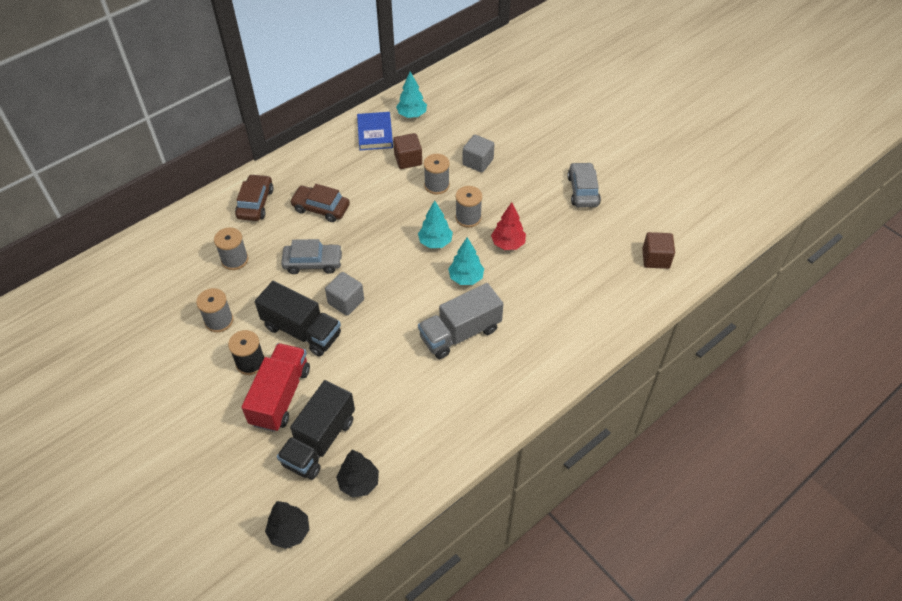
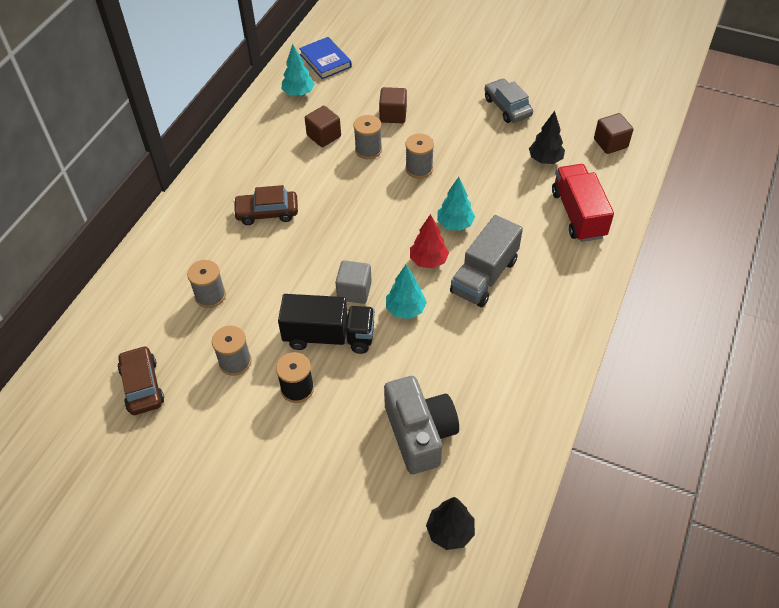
camera: 25 degrees left, 0 degrees up
(255, 203) = (194, 233): brown car -> brown car (142, 386)
(280, 396) = (351, 407): red truck -> red truck (578, 214)
(313, 263) = (295, 267): grey car -> none
(319, 441) = (420, 433): black truck -> grey camera
(359, 483) = (485, 454): black tree -> black tree (545, 160)
(375, 133) = (273, 123): blue book -> blue book (325, 61)
(435, 242) = (403, 203): turquoise tree -> turquoise tree (405, 310)
(478, 162) = (393, 115): grey cube -> brown cube
(508, 244) = (472, 179): red tree -> red tree (428, 261)

